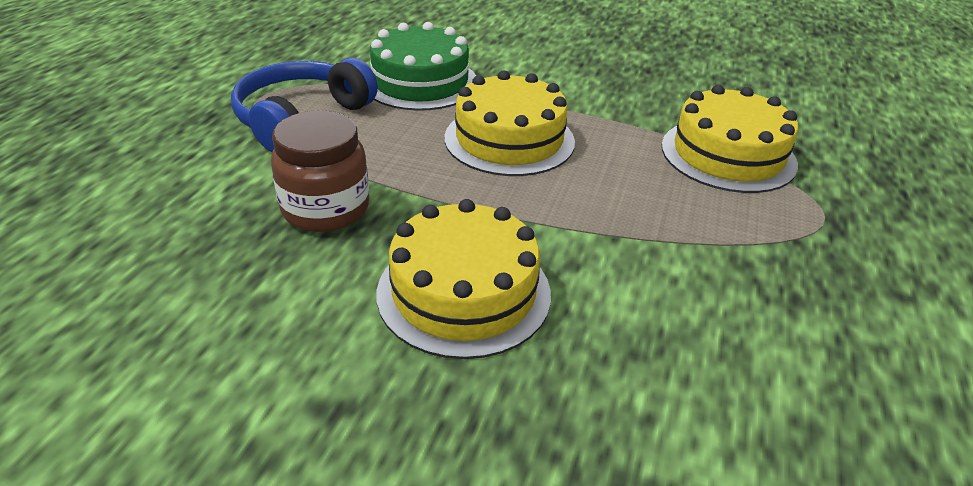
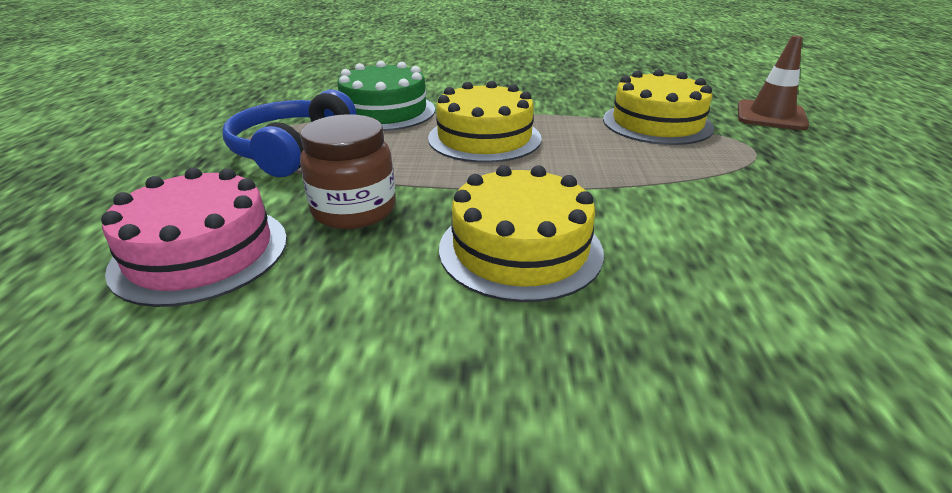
camera: 15 degrees left, 5 degrees down
(168, 228) = (201, 252): none -> pink cake
(888, 170) = (771, 116): none -> brown traffic cone

